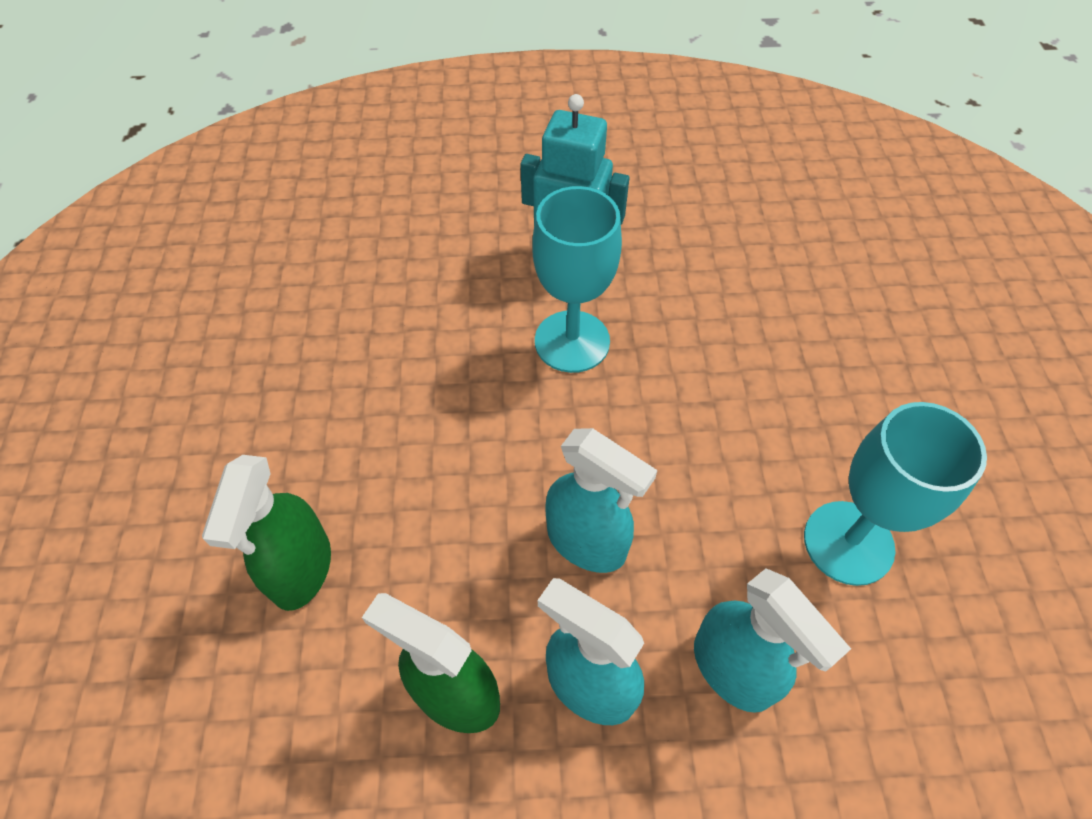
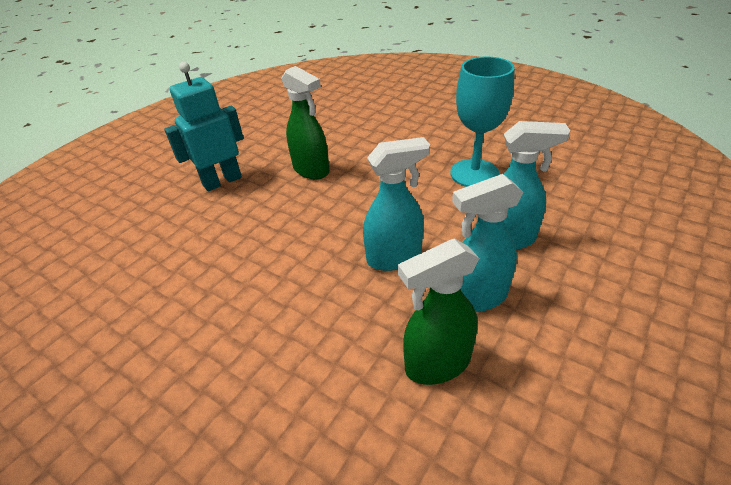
camera: 50 degrees left, 15 degrees down
(301, 570) = (278, 412): green spray bottle -> green spray bottle (311, 170)
(572, 341) = (273, 206): turquoise goblet -> none

